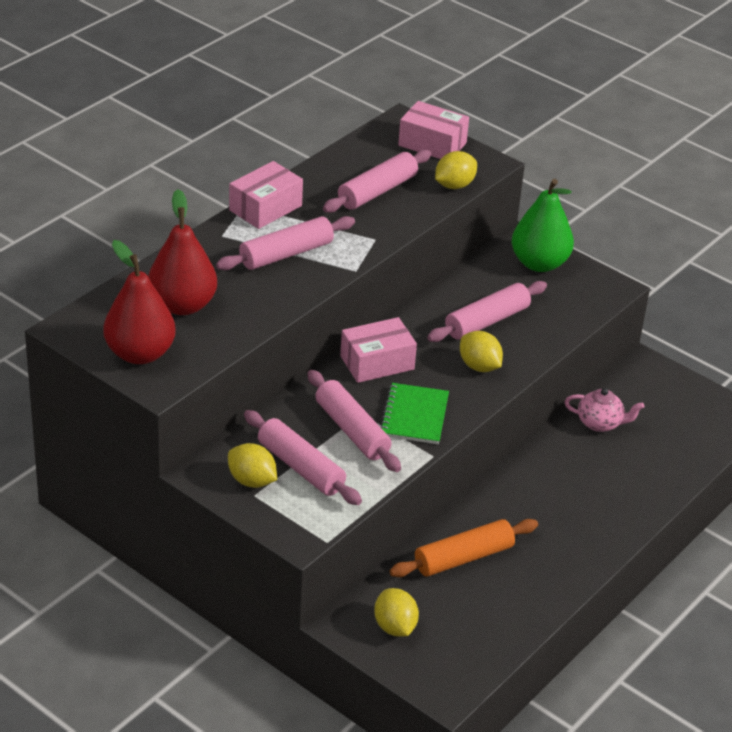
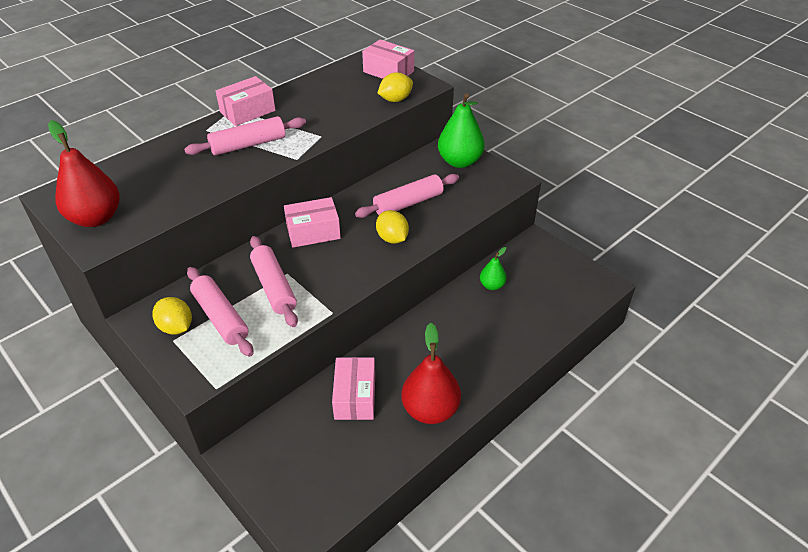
camera: 10 degrees right, 5 degrees up
(182, 305) = (150, 181): red pear -> red pear (430, 410)
(377, 191) = (336, 102): pink rolling pin -> none
(395, 627) = (279, 459): yellow lemon -> none
(414, 416) = (328, 277): green notebook -> none
(463, 558) = (355, 396): orange rolling pin -> pink box
(600, 423) = (492, 285): pink teapot -> green pear

